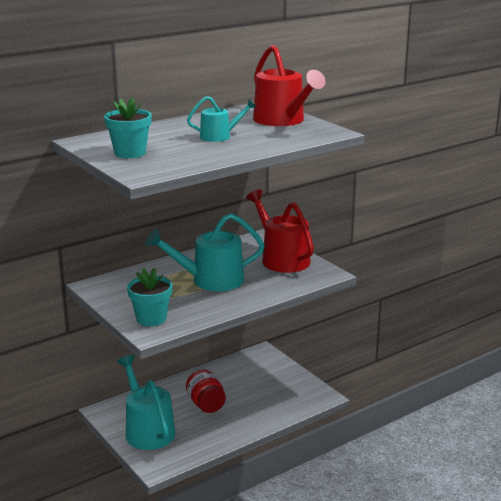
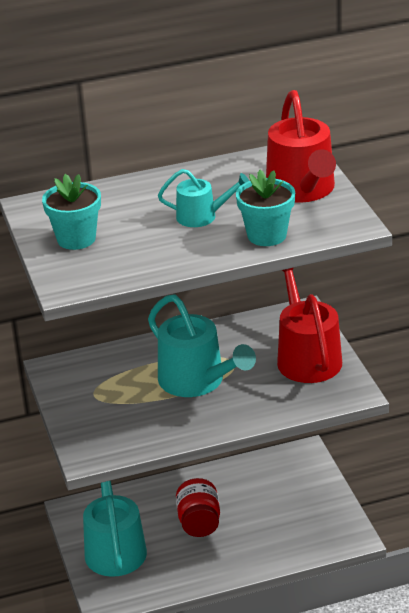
camera: 20 degrees right, 10 degrees up
(151, 319) = (99, 434): turquoise flower pot -> turquoise flower pot (267, 235)
(210, 280) = (197, 381): turquoise watering can -> turquoise watering can turned 135 degrees counterclockwise

